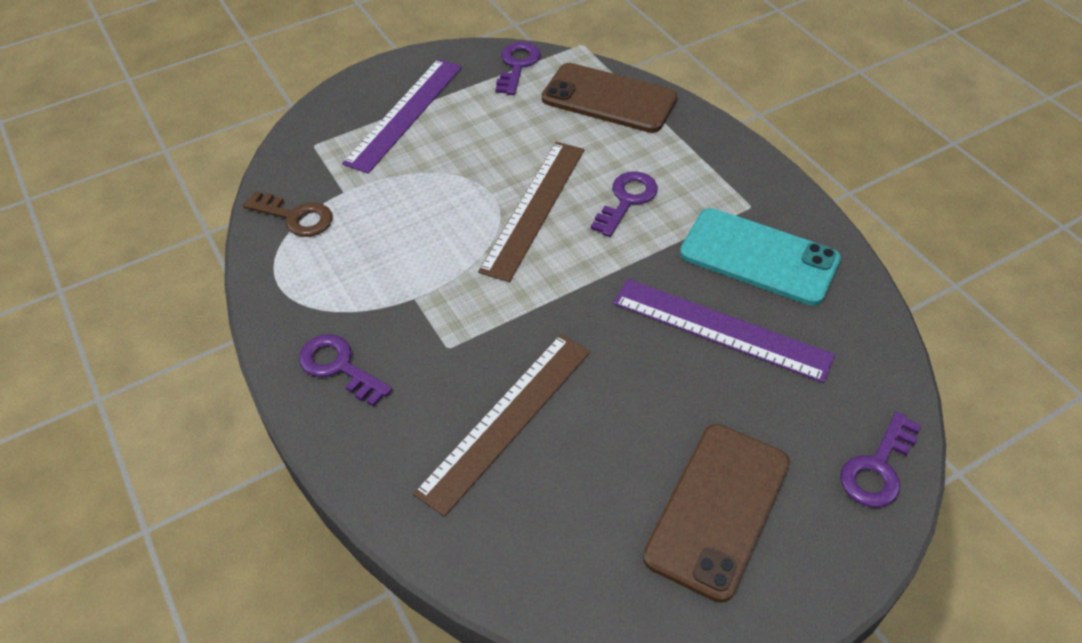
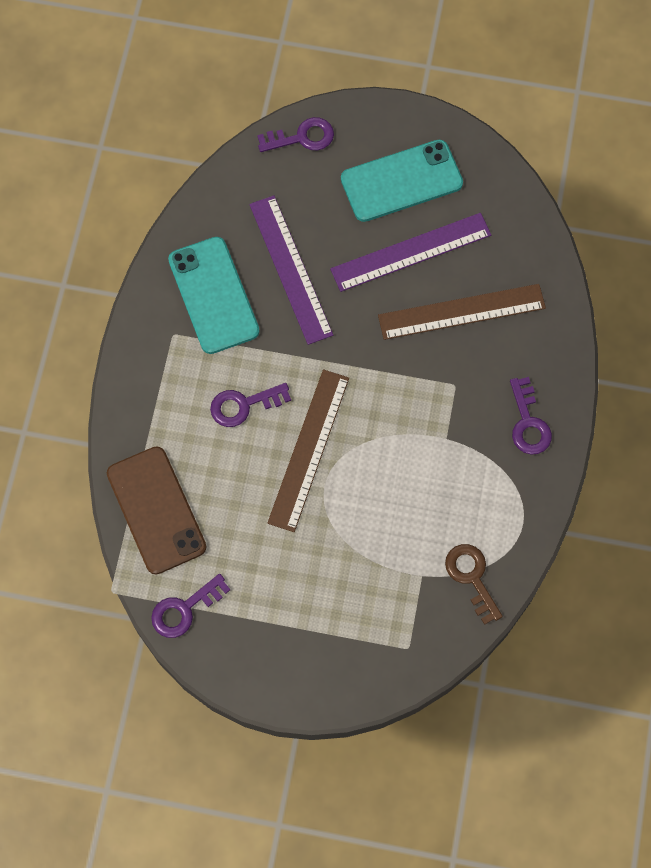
camera: 140 degrees left, 20 degrees up
(405, 114) = (316, 626): purple ruler -> purple ruler (411, 252)
(534, 208) = (309, 449): brown ruler -> brown ruler turned 45 degrees counterclockwise
(717, 509) = (401, 181): brown phone -> turquoise phone

